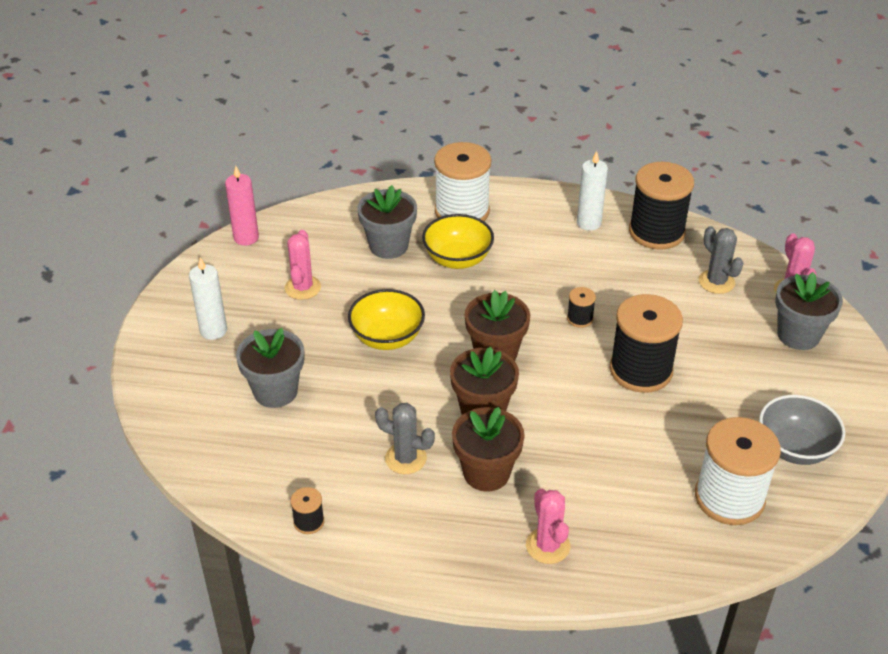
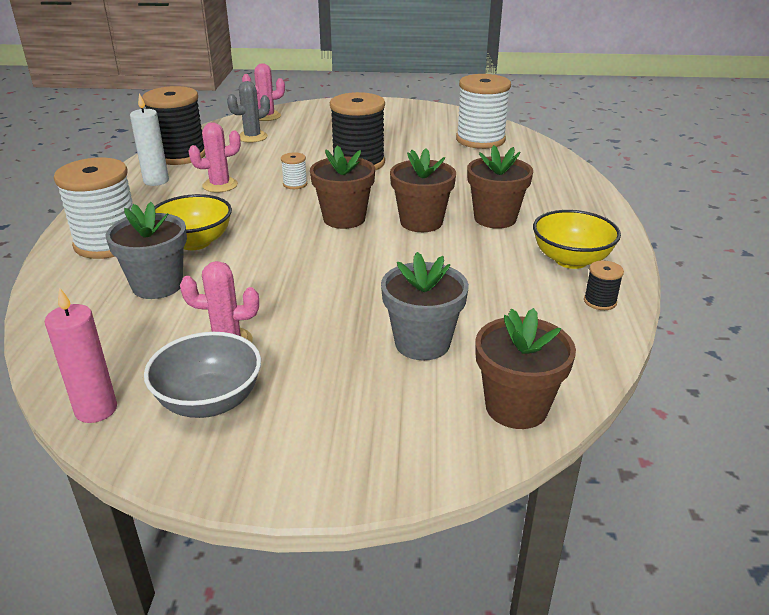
camera: 95 degrees left, 10 degrees down
(186, 434) = (516, 407): none -> brown flower pot
(213, 330) = (312, 413): white candle -> none
(387, 338) = (323, 276): yellow bowl -> yellow bowl (571, 260)
(405, 458) = (494, 255): grey cactus -> none
(548, 546) = (558, 194): pink cactus -> pink cactus (220, 185)
(580, 318) = (295, 184): black spool -> white spool
(795, 448) = (427, 122): grey bowl -> grey bowl (209, 401)
(798, 335) = (315, 116): grey flower pot -> none

